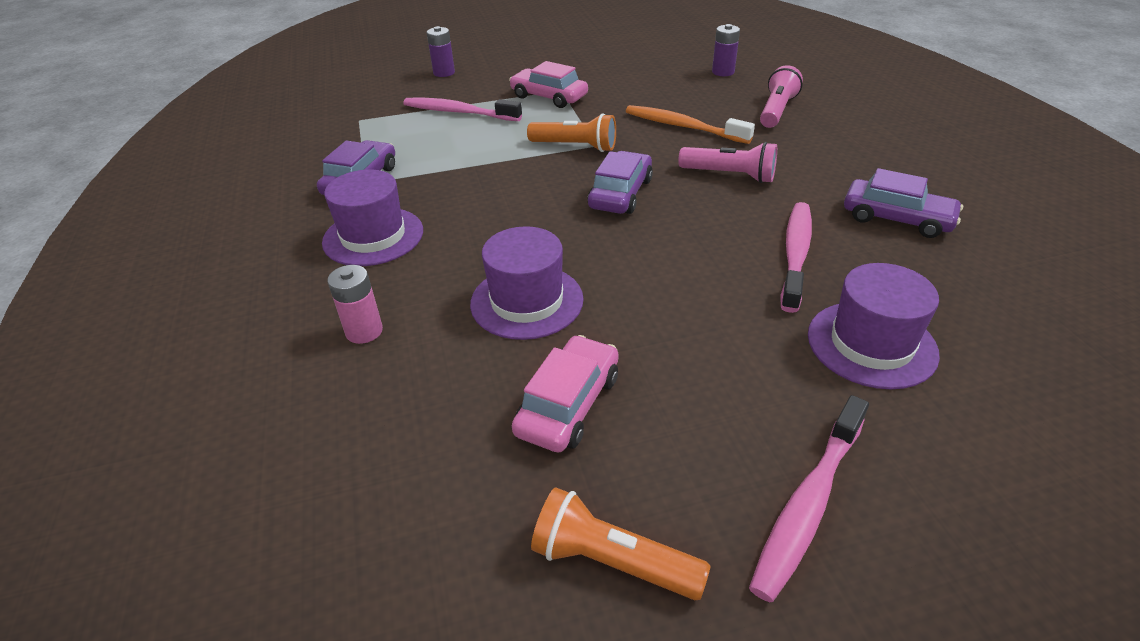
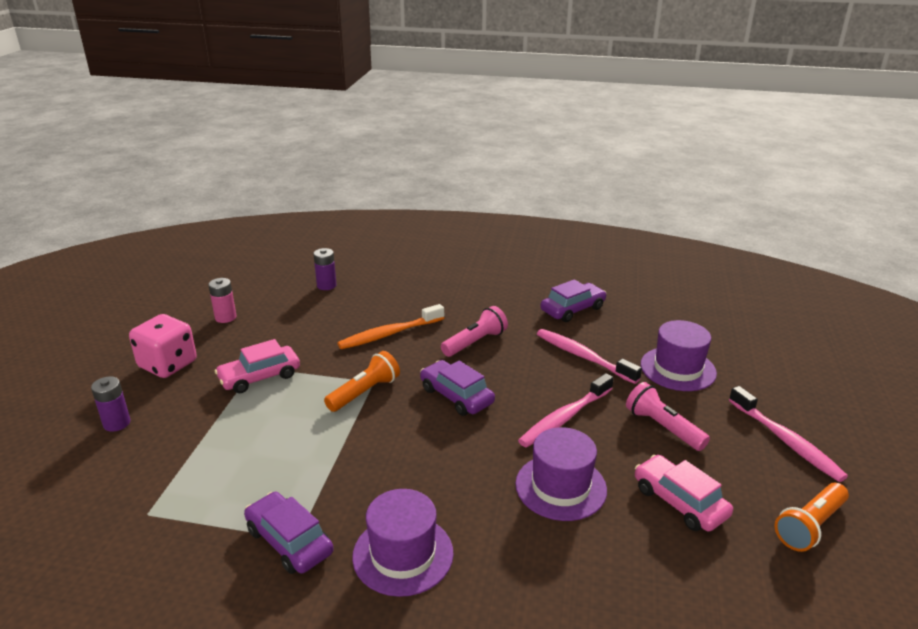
camera: 65 degrees left, 10 degrees down
(364, 331) = (545, 592): pink battery -> pink battery (225, 317)
(458, 112) = (222, 438): pink toothbrush -> pink toothbrush (564, 418)
(527, 60) = (168, 364): none -> pink dice
(777, 111) = (410, 290): pink flashlight -> pink flashlight (663, 427)

